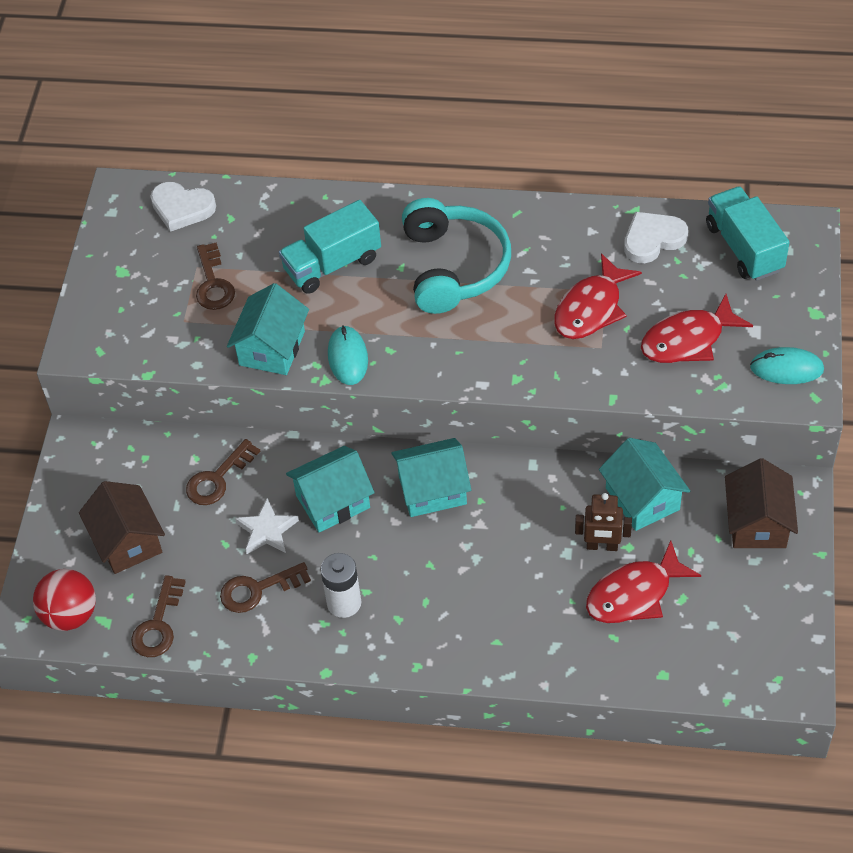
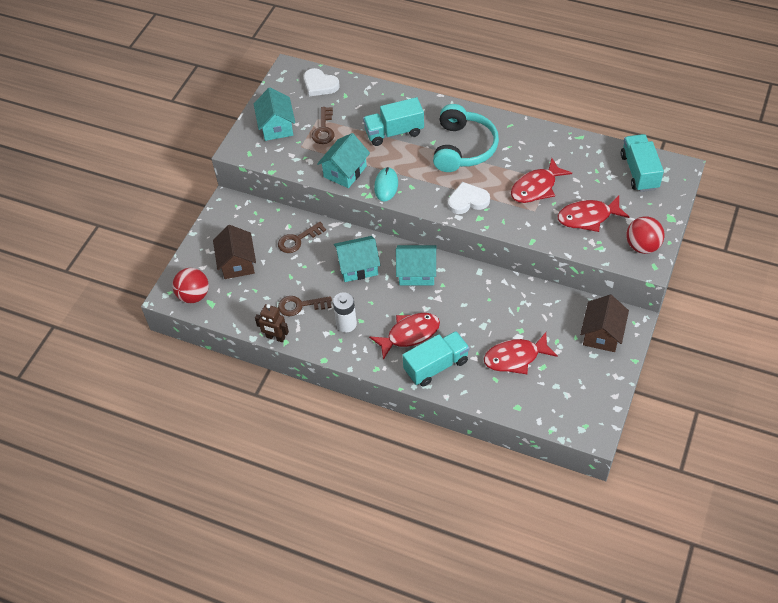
camera: 15 degrees right, 0 degrees up
(158, 624) = (239, 312): brown key -> none
(267, 530) = (316, 274): white star -> none
(453, 596) = (409, 334): none -> red fish
(512, 638) = (436, 366): none -> turquoise truck
(602, 546) = (505, 326): brown robot -> brown robot (275, 337)
(642, 499) = (537, 305): turquoise house -> turquoise house (276, 126)
(653, 239) = (585, 156): white heart -> white heart (468, 200)
(786, 368) = (642, 246): turquoise mouse -> red ball

